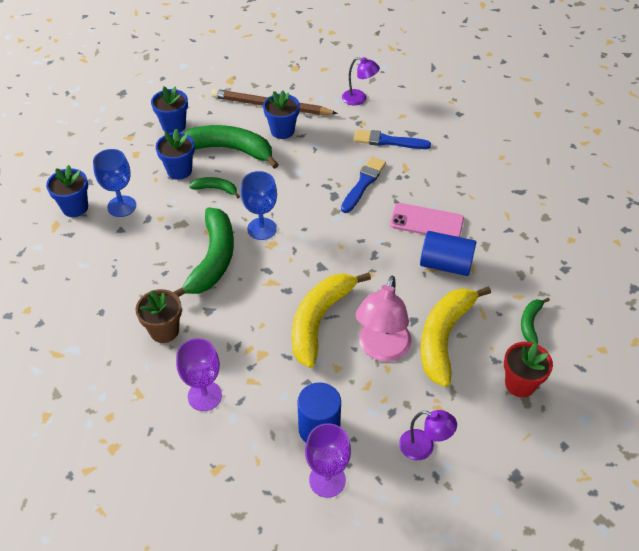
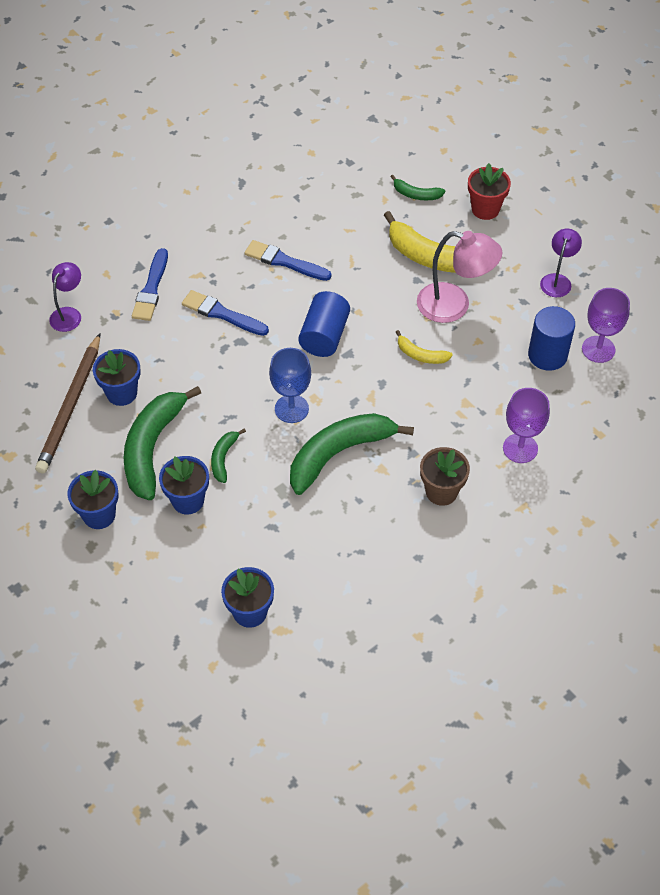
camera: 90 degrees left, 5 degrees up
(121, 206) = (250, 558): blue goblet -> none
(213, 260) = (339, 453): green banana -> green banana turned 45 degrees counterclockwise
(319, 320) = (420, 355): yellow banana -> yellow banana, size x0.47
(426, 222) = (284, 261): pink phone -> blue brush
(445, 264) = (344, 250): blue cylinder -> blue cylinder (324, 336)

